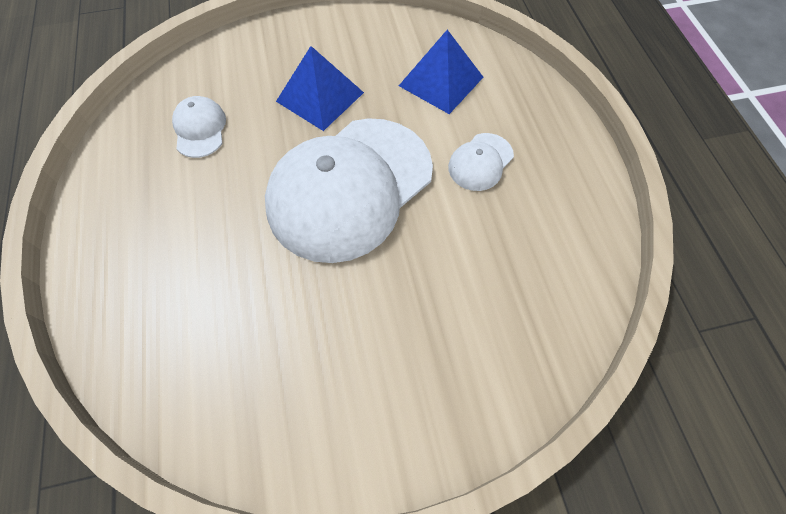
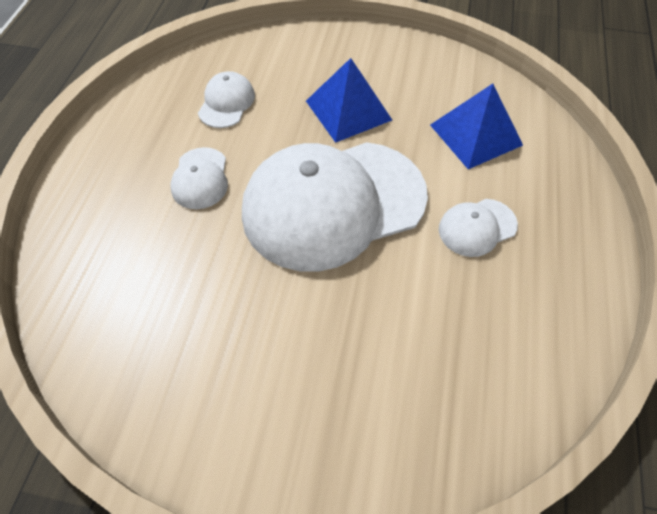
camera: 25 degrees right, 5 degrees down
(213, 211) = (200, 178): none -> white cap

